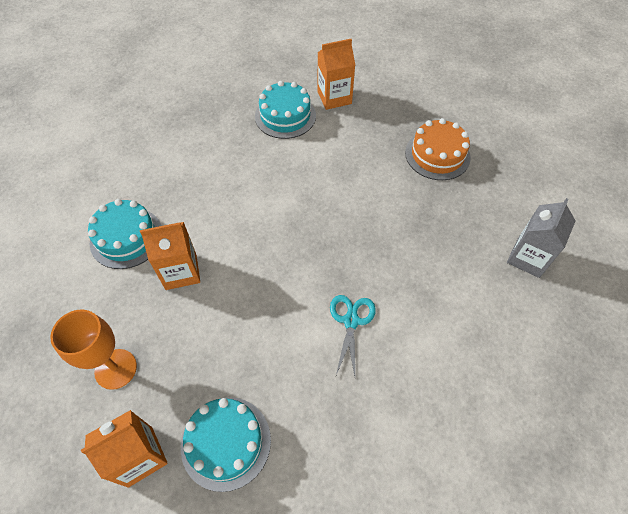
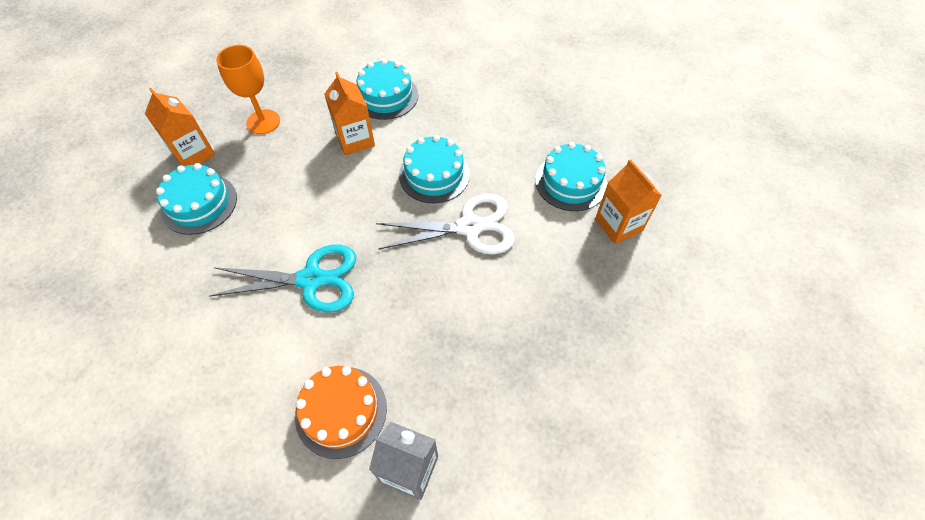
camera: 80 degrees right, 0 degrees up
(249, 208) = (434, 174): none -> turquoise cake
(316, 190) = (469, 227): none -> white scissors
(351, 321) = (311, 279): turquoise scissors -> turquoise scissors, size x1.64
(437, 155) = (557, 350): orange cake -> orange cake (341, 411)

